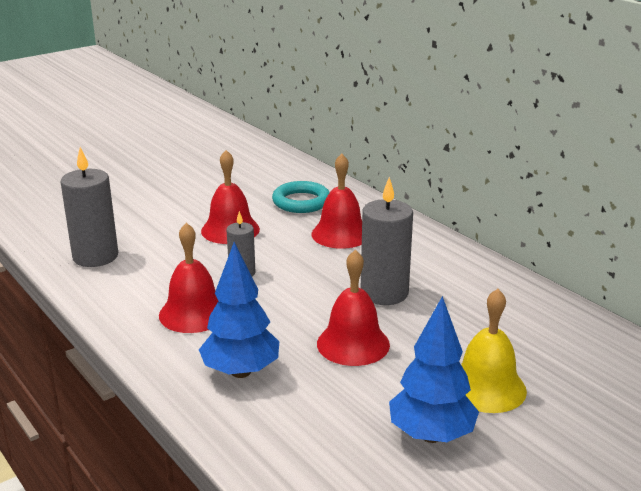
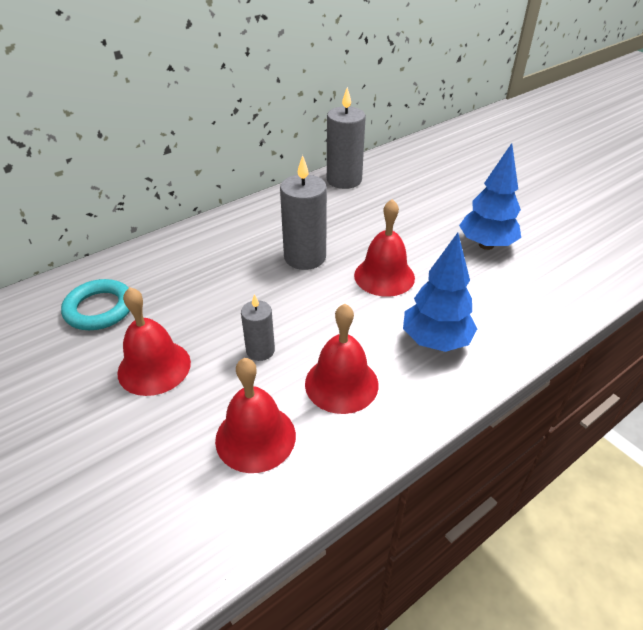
camera: 90 degrees left, 15 degrees up
(95, 256) = (197, 508): grey candle -> grey candle (344, 180)
(340, 234) = (188, 280): red bell -> red bell (255, 437)
(486, 387) = (428, 219): yellow bell -> none

